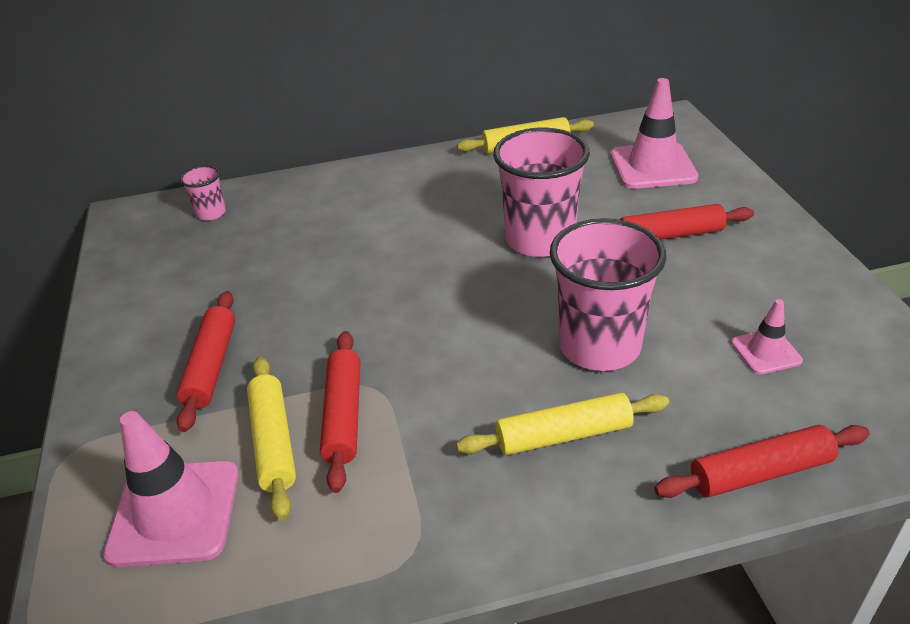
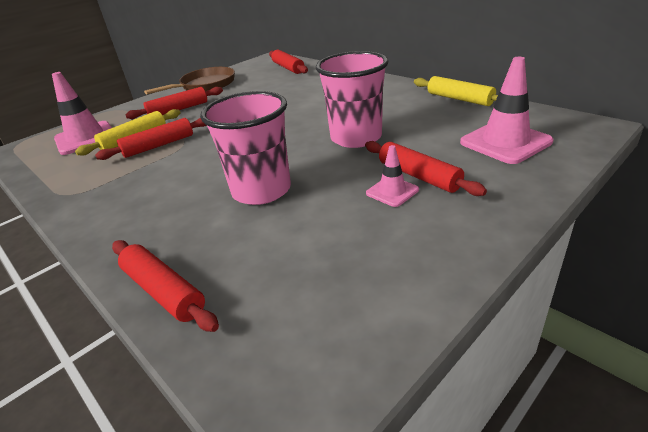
camera: 60 degrees right, 5 degrees down
(138, 312) = (205, 85): none -> brown pan
(211, 213) = (288, 68): pink cup -> red rolling pin
(563, 435) = (170, 205): yellow rolling pin -> none
(766, 352) = (307, 258): pink traffic cone -> pink traffic cone (392, 191)

